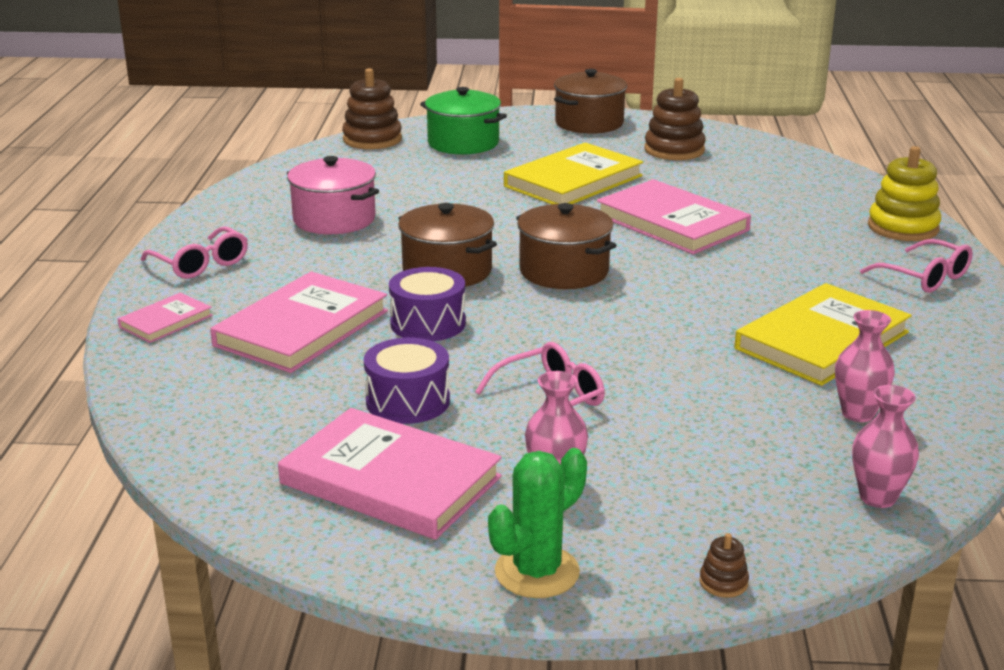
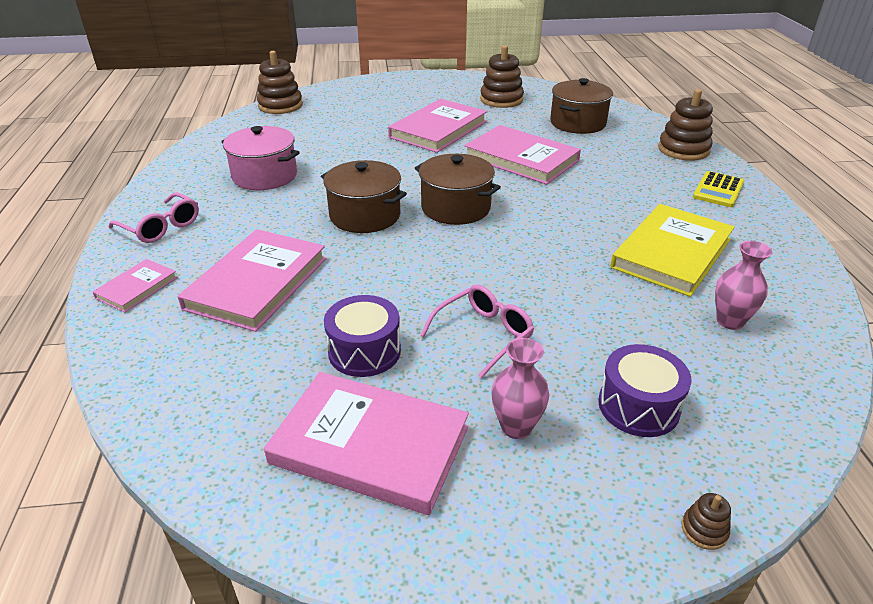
camera: 10 degrees left, 10 degrees up
(428, 323) = (362, 268): purple drum -> purple drum (638, 406)
(463, 143) = (349, 104): green pot -> none
(537, 572) = (534, 543): green cactus -> none
(573, 181) = (438, 129): yellow book -> pink book
(589, 123) = (435, 83): brown pot -> brown pot (578, 123)
(877, 497) = (785, 408): pink vase -> none
(903, 227) = (683, 150): yellow stacking toy -> brown stacking toy
(925, 277) = (718, 190): pink glasses -> yellow calculator

